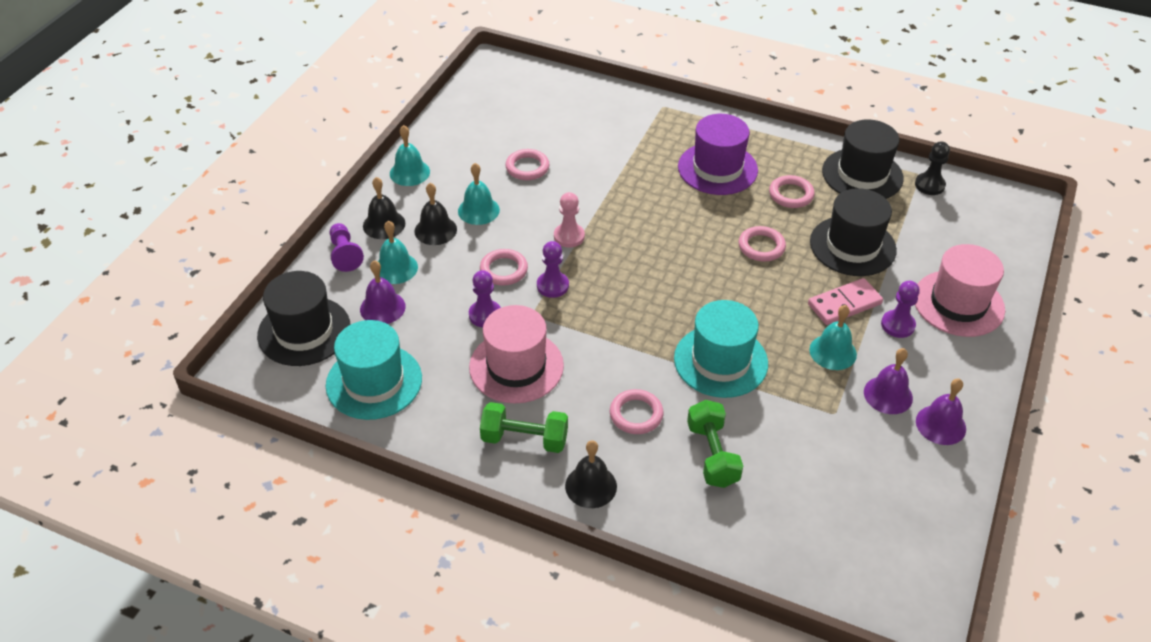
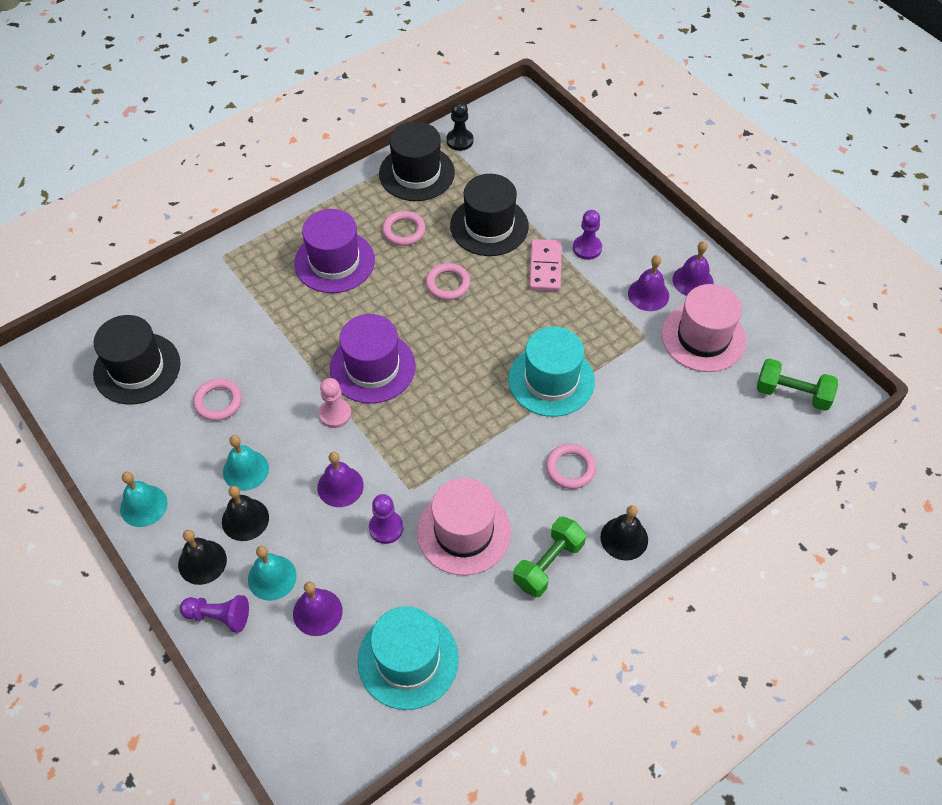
camera: 60 degrees left, 10 degrees up
(304, 331) = (300, 698): black hat -> black hat (137, 368)
(504, 270) = (340, 486): pink ring -> purple bell
(552, 285) = (387, 457): purple pawn -> none
(632, 238) = (372, 367): none -> purple hat
(712, 455) = (640, 437): green dumbbell -> green dumbbell (792, 394)
(833, 352) = (587, 303): turquoise bell -> none
(958, 303) = (589, 200): pink hat -> pink hat (703, 337)

